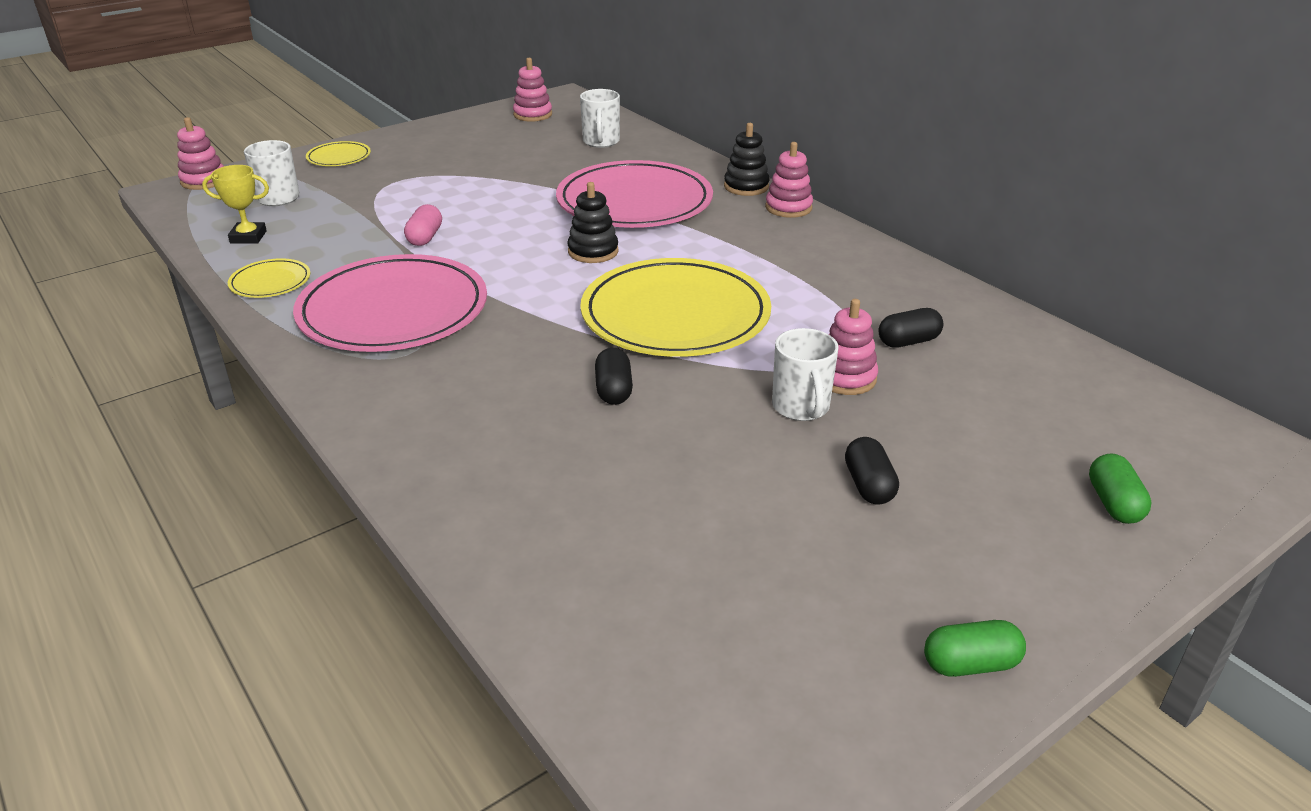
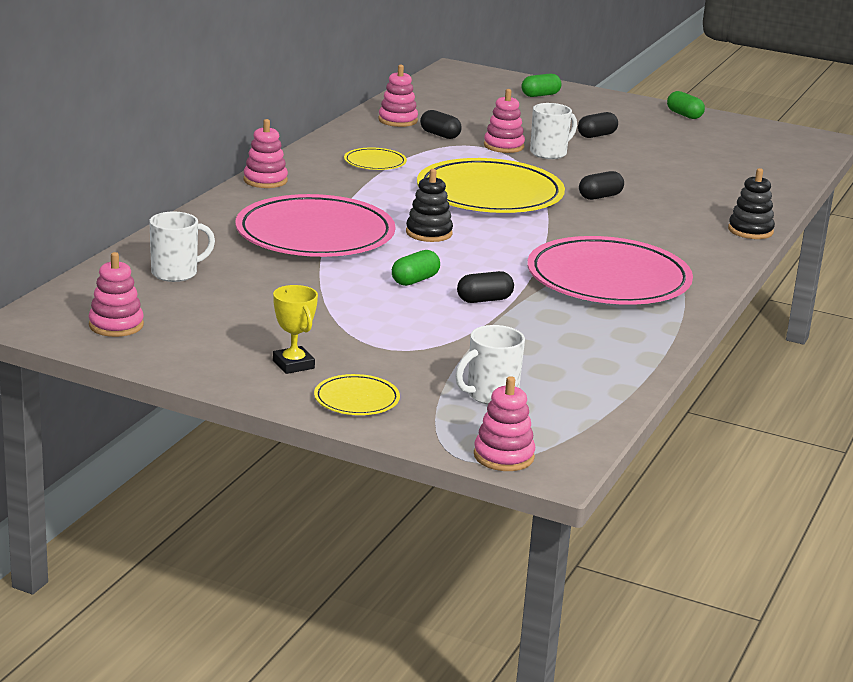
camera: 120 degrees left, 10 degrees down
(248, 237) = (583, 378): yellow trophy -> yellow trophy (293, 364)
(270, 282) = (636, 338): yellow plate -> yellow plate (375, 162)
(425, 237) = (484, 300): pink capsule -> black capsule
(496, 219) = (415, 280): none -> green capsule
(746, 186) = (234, 199): black stacking toy -> black stacking toy (750, 231)
(979, 327) = (398, 120): none -> pink stacking toy

